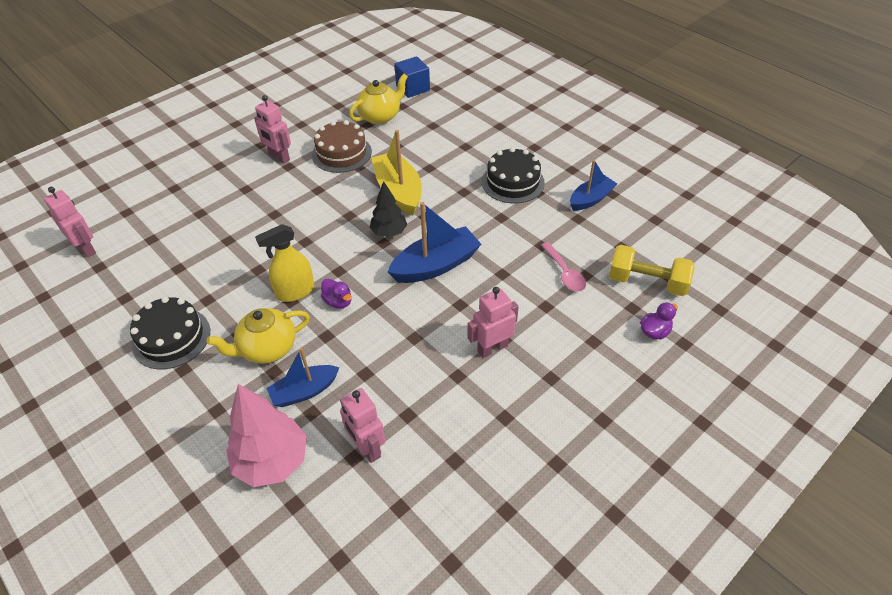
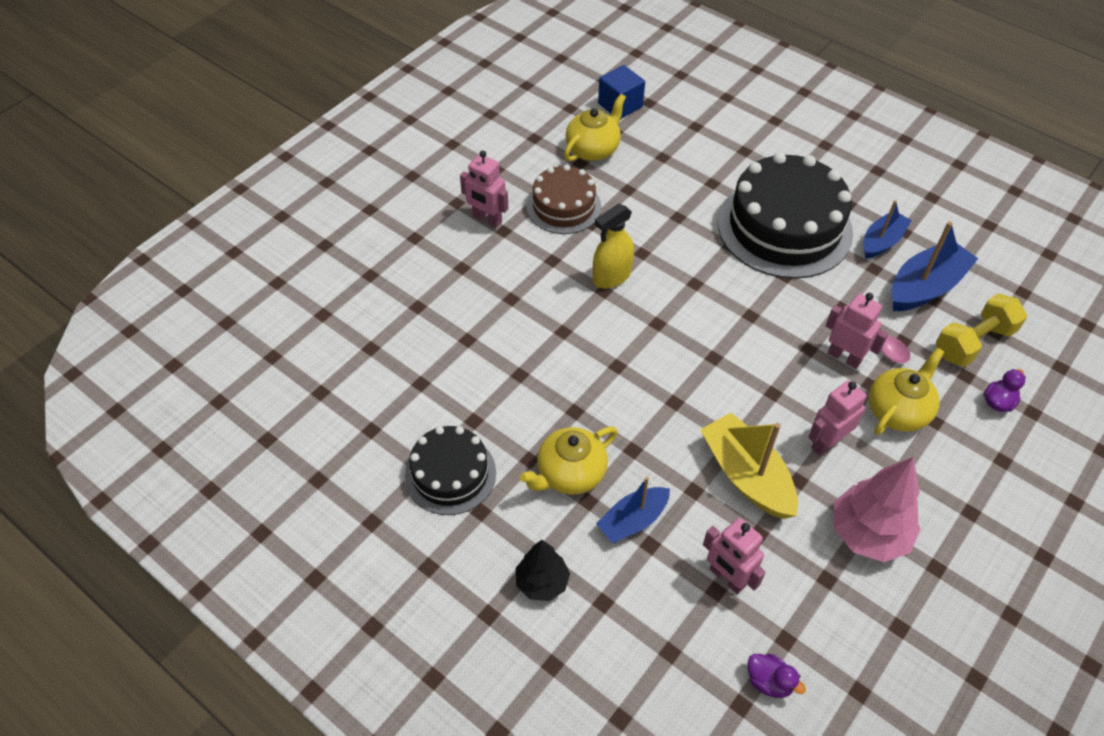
camera: 10 degrees left, 5 degrees up
(86, 249) = (294, 369): pink robot -> pink robot (844, 357)
(272, 461) = (627, 607): pink tree -> pink tree (868, 534)
(295, 291) = (575, 398): yellow spray bottle -> yellow spray bottle (611, 276)
(338, 302) = (631, 405): purple duck -> purple duck (769, 681)
(389, 232) = (660, 309): black tree -> black tree (542, 582)
(398, 191) = (652, 252): yellow boat -> yellow boat (746, 475)
(436, 265) = (729, 346): blue boat -> blue boat (925, 287)
(513, 182) = (784, 227): black cake -> black cake, size x1.76
(563, 329) = (898, 411): none -> yellow teapot
(647, 282) = (974, 342): yellow dumbbell -> yellow dumbbell turned 45 degrees counterclockwise

